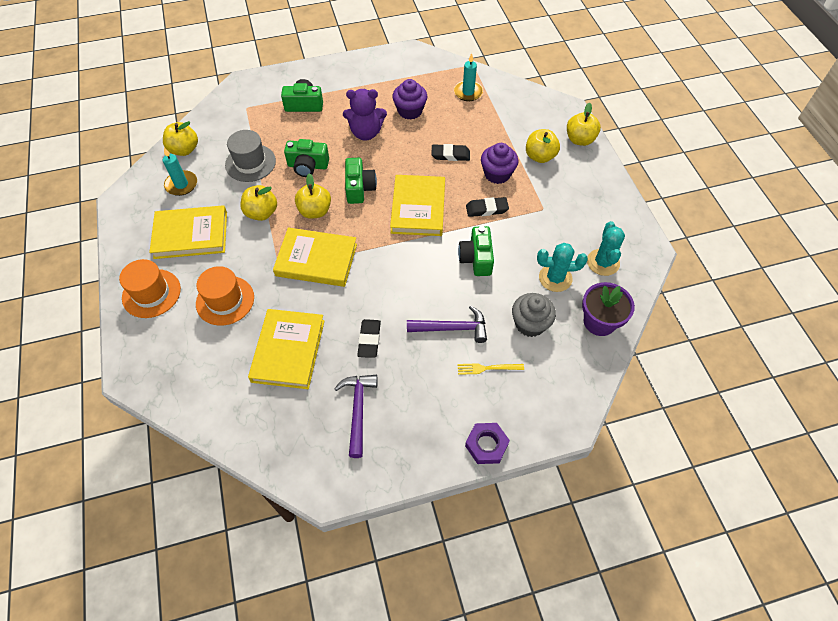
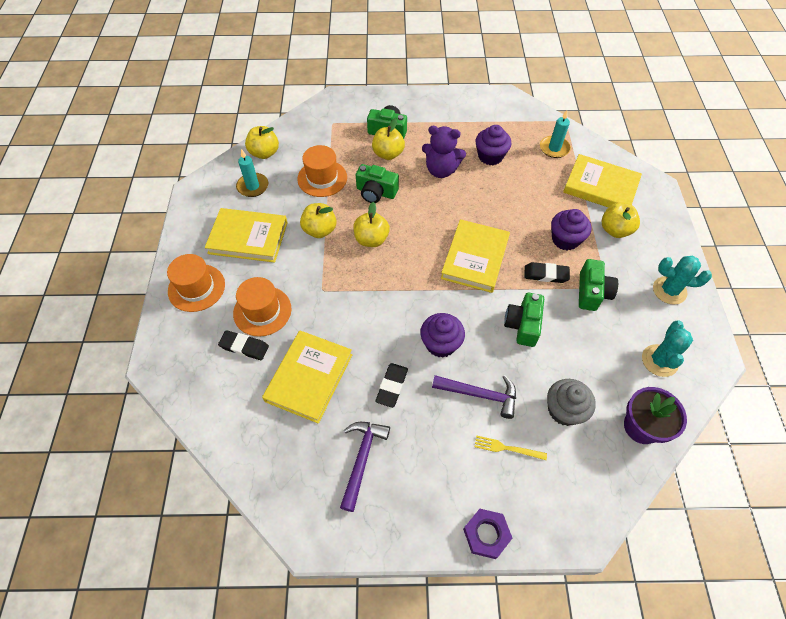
camera: 15 degrees right, 0 degrees up
(250, 163) = (322, 178): grey hat -> orange hat
(316, 260) = (360, 290): yellow book -> yellow book (600, 186)
(359, 188) = (421, 225): green camera -> green camera (592, 292)
(405, 292) = (440, 344): none -> purple cupcake
(450, 155) = (521, 209): black eraser -> black eraser (244, 347)
(555, 278) = (603, 366): turquoise cactus -> turquoise cactus (669, 290)
(580, 140) = (662, 221): yellow apple -> yellow apple (388, 154)

